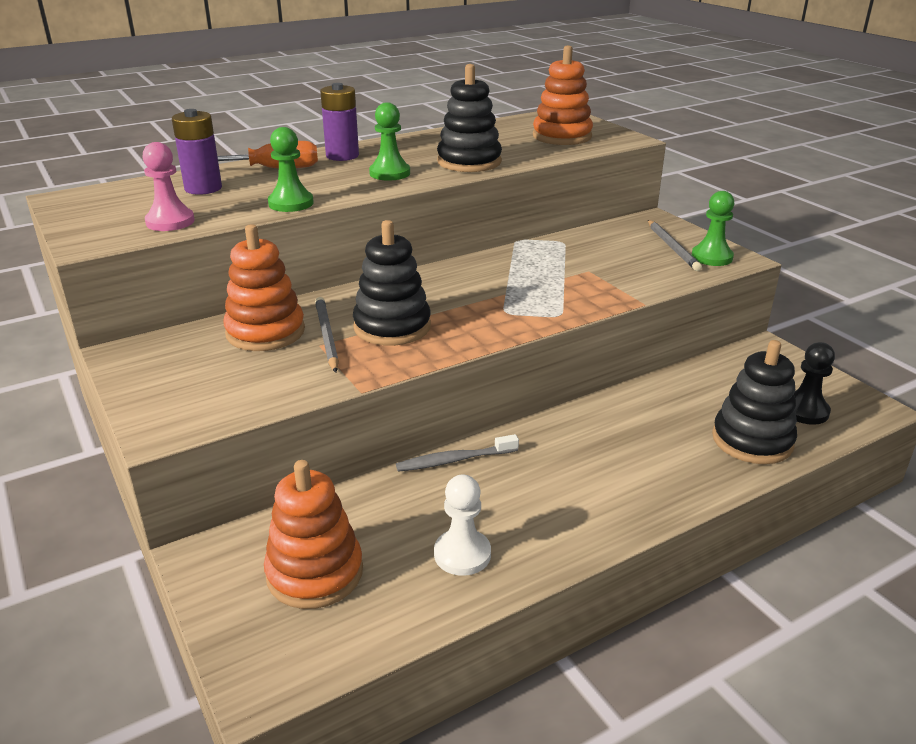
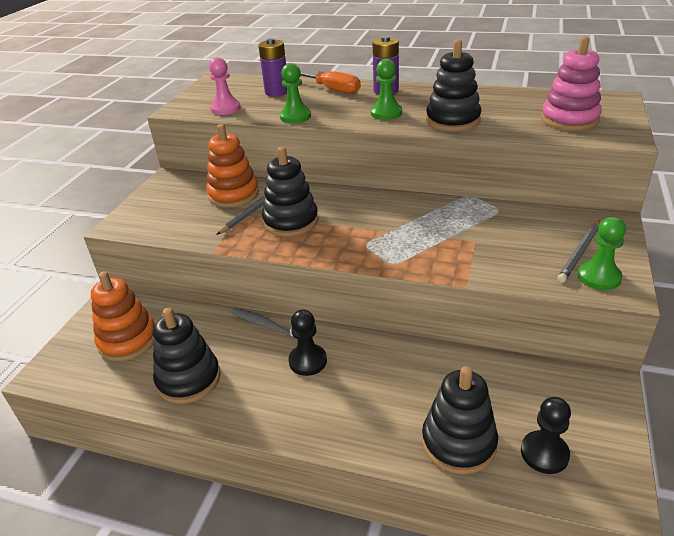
camera: 50 degrees right, 5 degrees up
(462, 554) = (188, 379): white pawn -> black stacking toy
(547, 463) = (308, 361): none -> black pawn
(562, 136) = (569, 119): orange stacking toy -> pink stacking toy

